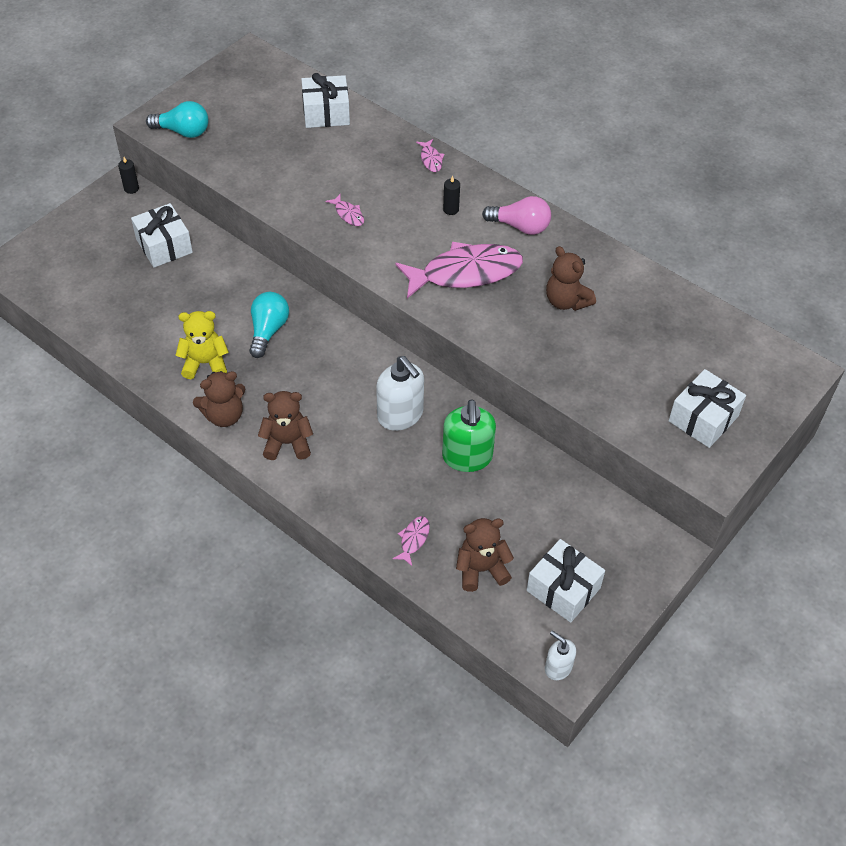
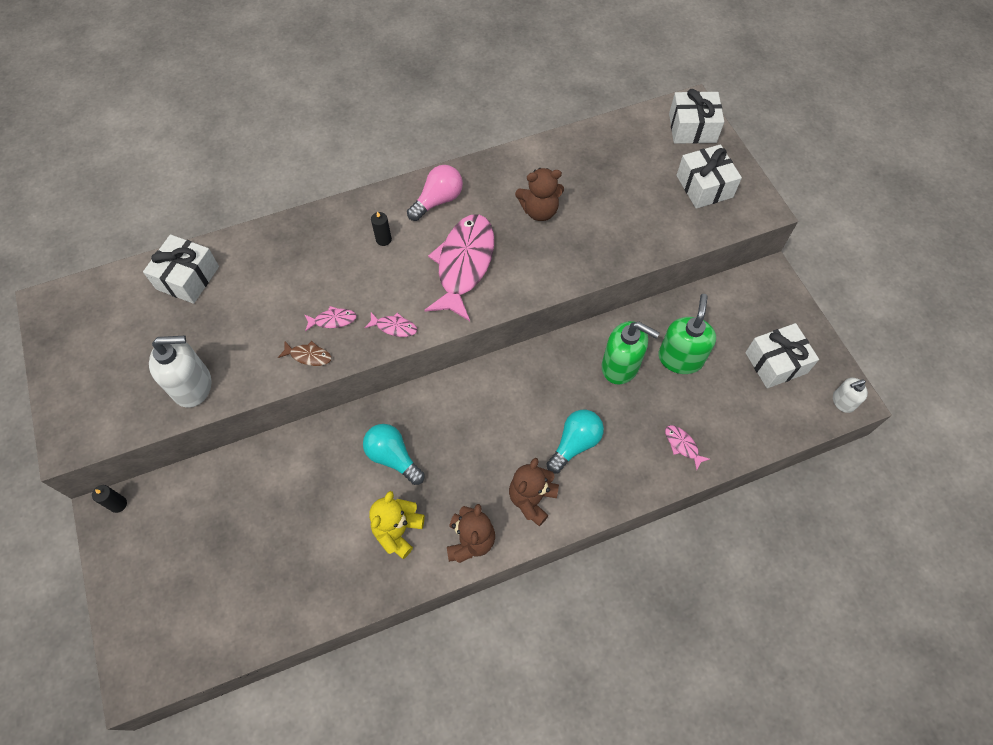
camera: 60 degrees left, 10 degrees up
(164, 246) = (222, 505): white gift -> white gift (692, 128)
(183, 132) = (110, 415): turquoise light bulb -> turquoise light bulb (575, 444)
(305, 215) = (308, 356): none -> brown fish
(400, 415) = (551, 394): white soap dispenser -> white soap dispenser (193, 386)
(431, 159) = (313, 225): pink fish -> pink fish (394, 327)
(481, 569) = (733, 410): brown teddy bear -> none
(510, 503) = (680, 358): none -> green soap dispenser

